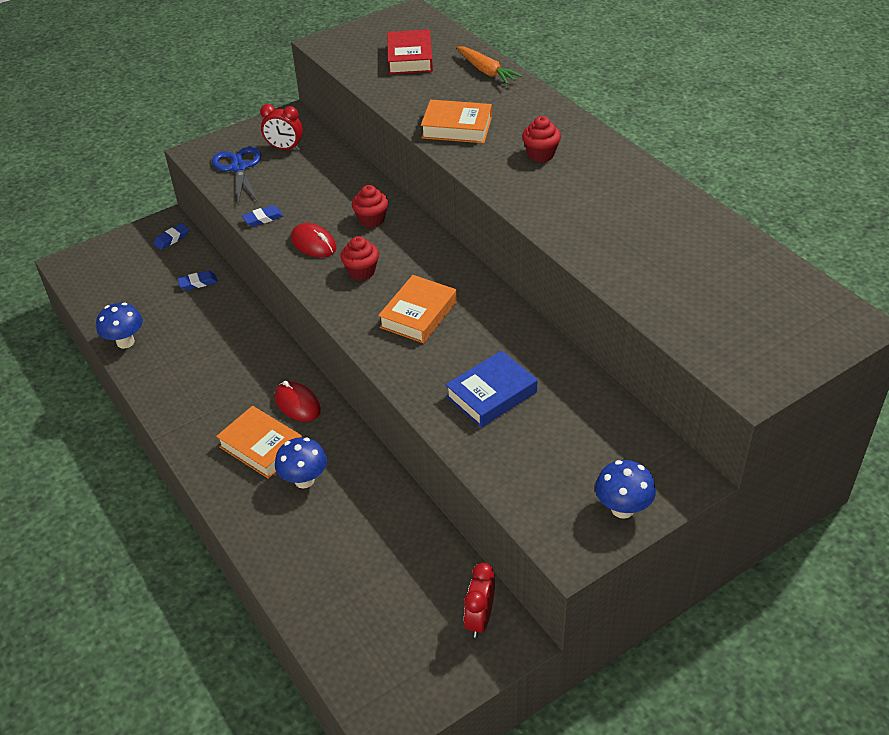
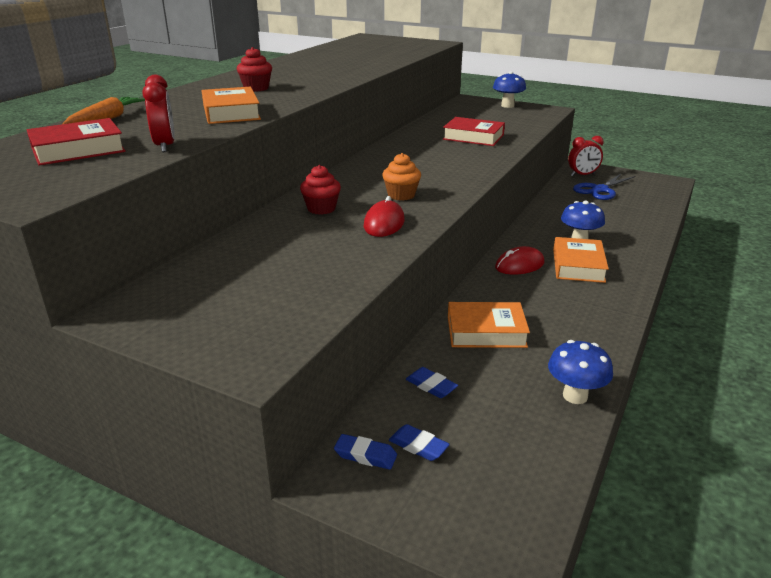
camera: 120 degrees left, 15 degrees down
(239, 167) = (274, 311): blue scissors -> blue scissors (600, 190)
(263, 218) = (368, 260): blue eraser -> blue eraser (418, 446)
(285, 148) = (207, 293): red clock -> red clock (165, 146)
(297, 404) = (519, 265): red mouse -> red mouse turned 45 degrees clockwise
(361, 272) = (401, 195): red cupcake -> orange cupcake
(418, 314) = (427, 167): orange book -> orange book (486, 331)
(491, 394) = (473, 137): blue book -> red book

